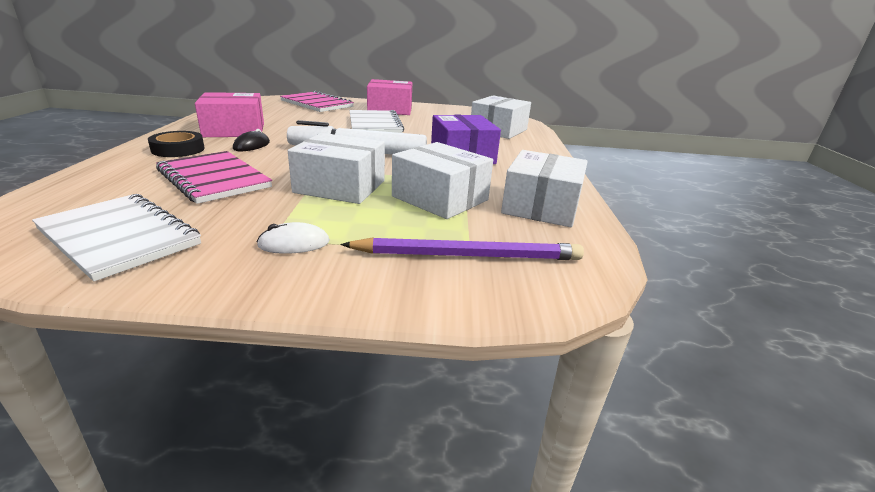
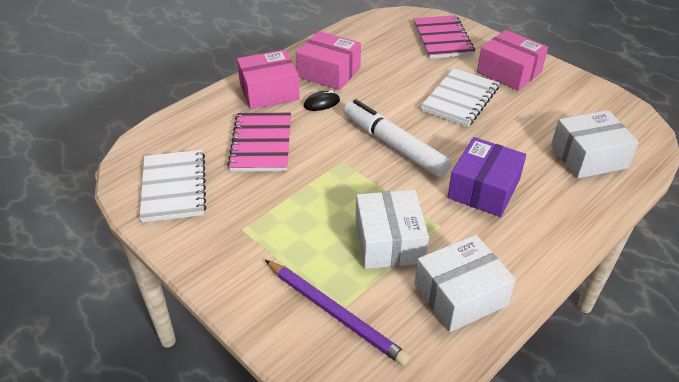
camera: 45 degrees right, 15 degrees up
(178, 149) = (269, 91): black tape -> pink box
(294, 244) = (248, 241): white mouse -> none
(340, 186) = (332, 191): white box -> none

